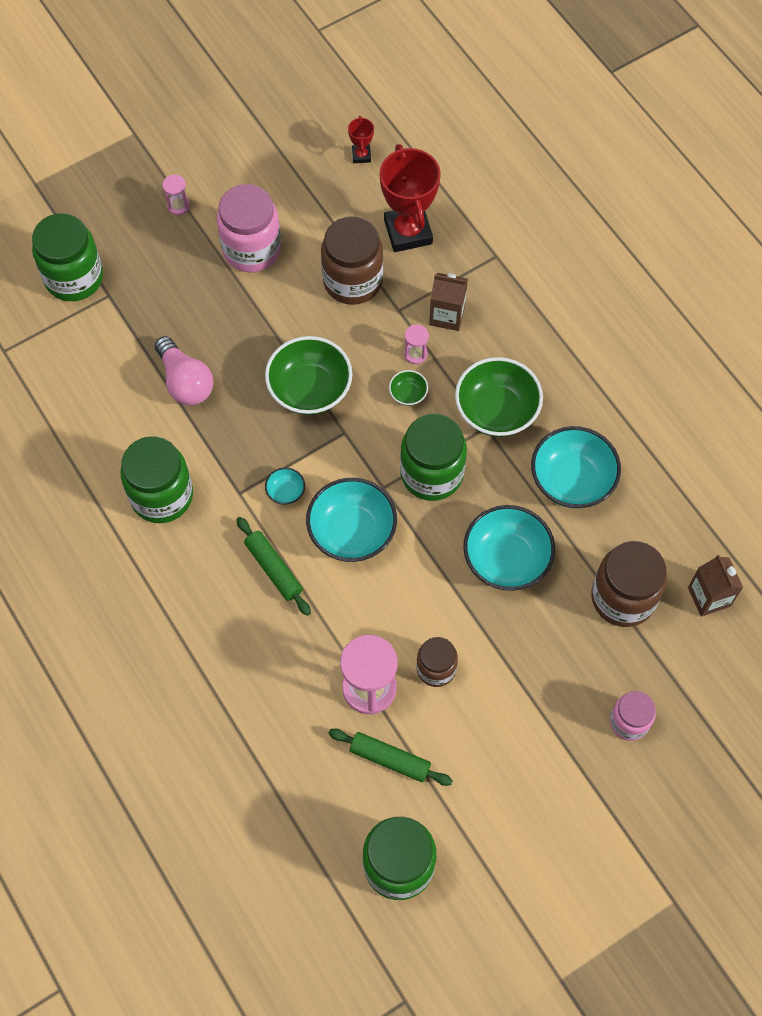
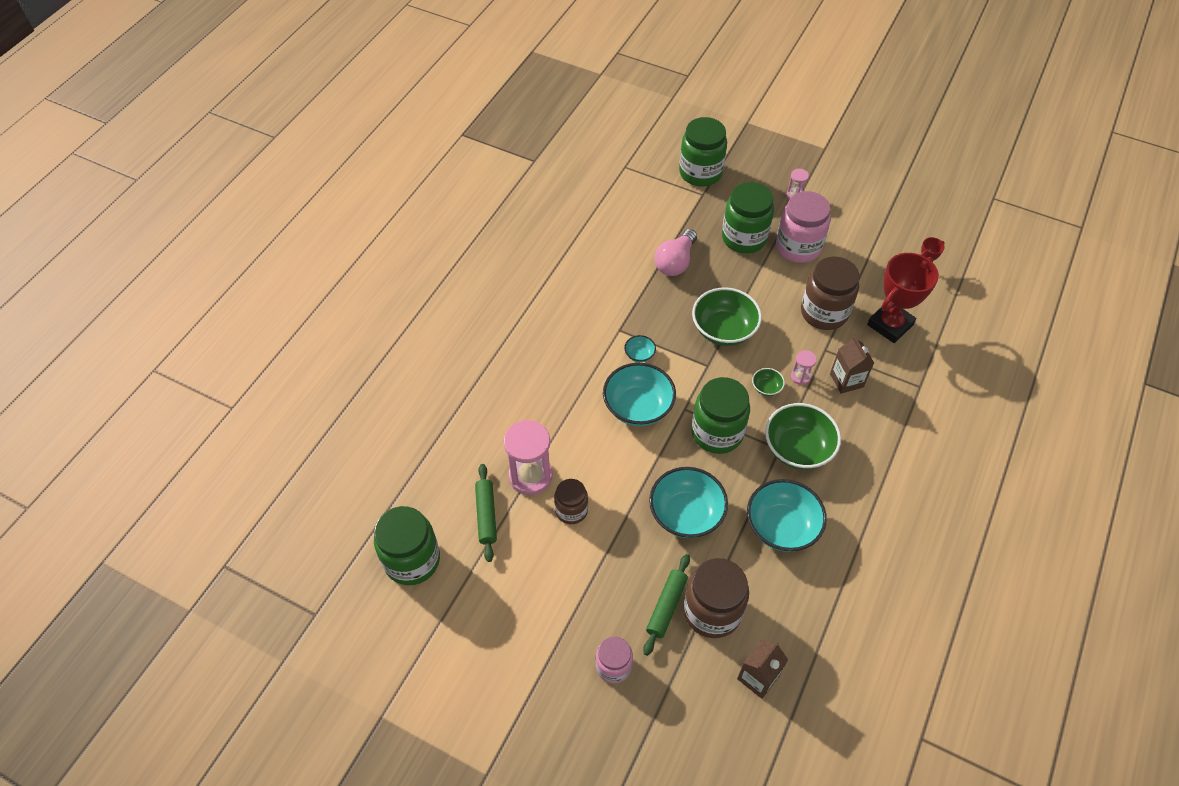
camera: 60 degrees right, 10 degrees down
(162, 496) = (587, 291): green jar -> green jar (744, 238)
(273, 569) = (579, 376): green rolling pin -> green rolling pin (666, 606)

